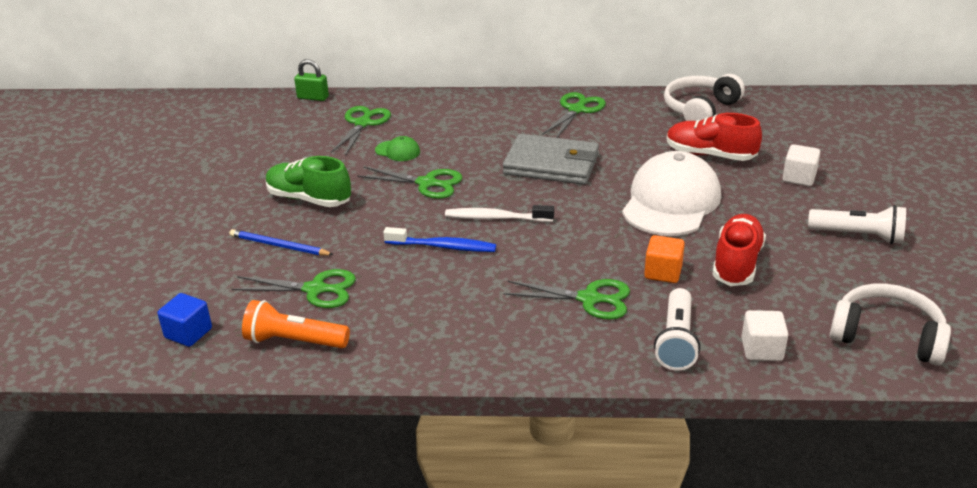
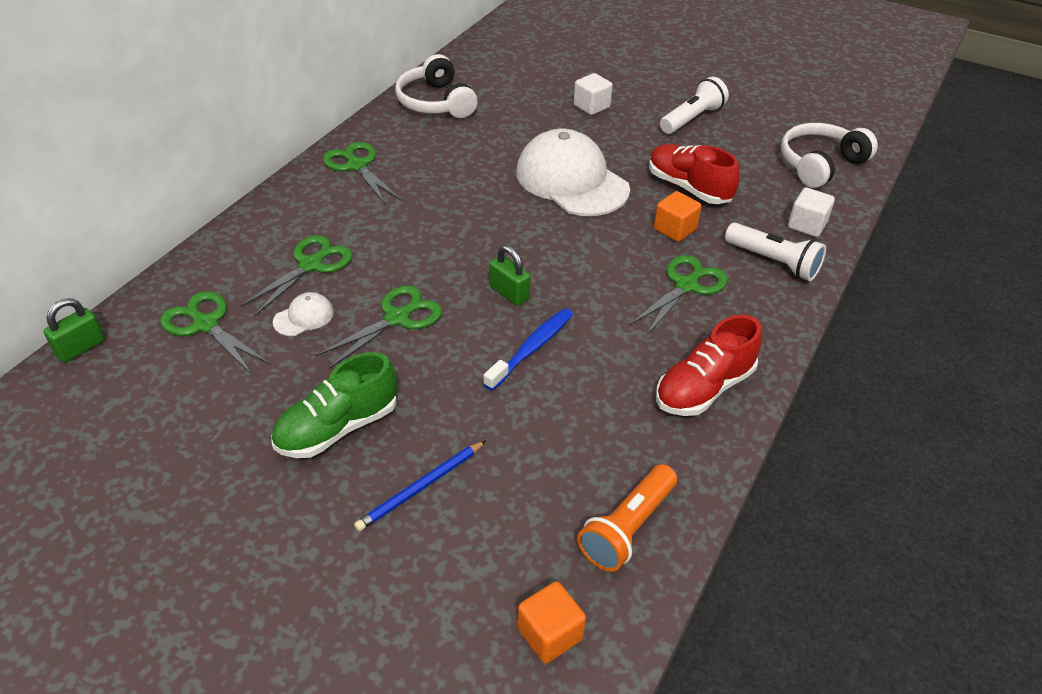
camera: 65 degrees left, 10 degrees up
(188, 333) = (550, 634): blue cube -> orange cube
(315, 289) = (539, 480): green scissors -> green scissors (311, 265)
(397, 151) = (304, 317): green cap -> white cap
(496, 218) = (509, 293): white toothbrush -> green padlock
(551, 164) = (444, 221): grey wallet -> none
(710, 155) = (516, 130): red shoe -> red shoe (704, 388)

